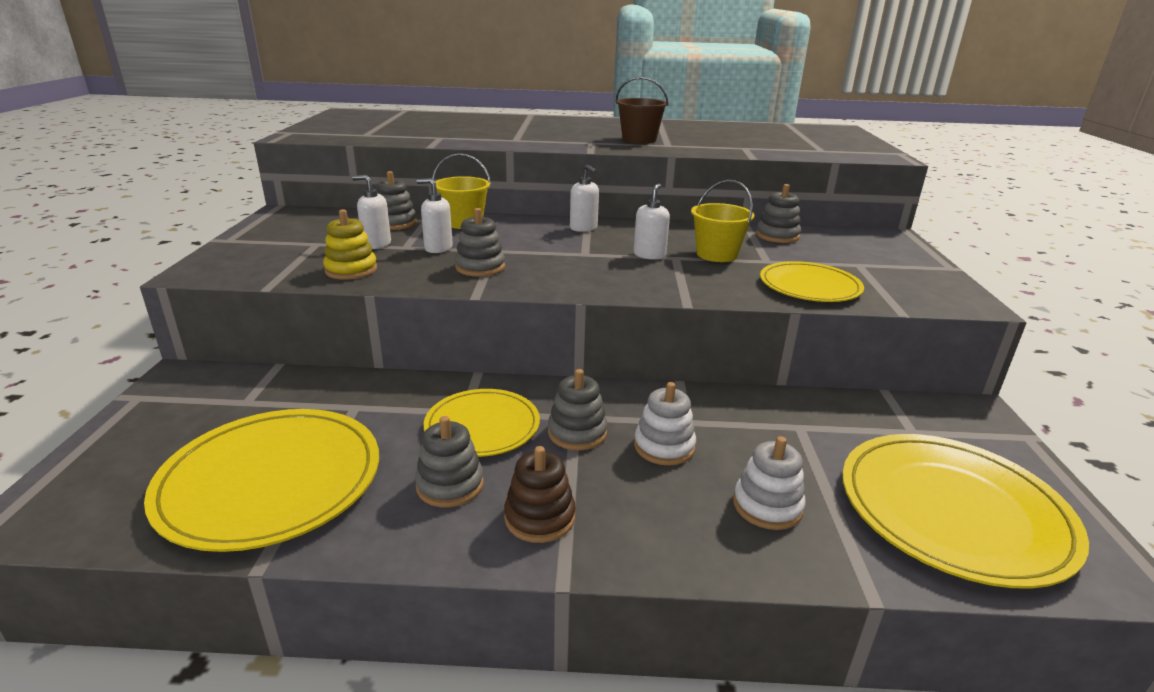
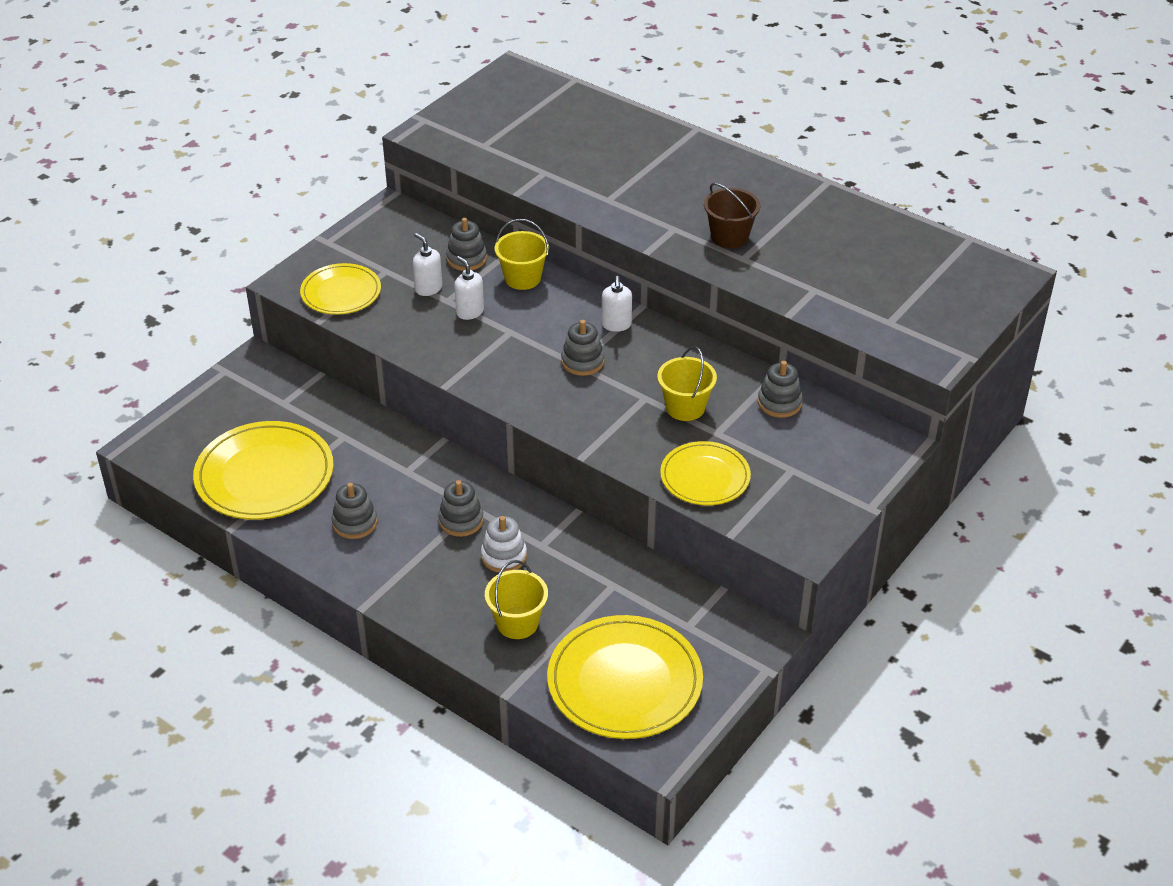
camera: 35 degrees right, 15 degrees up
(351, 270) = (386, 319): yellow stacking toy -> none
(480, 267) = (479, 351): grey stacking toy -> grey stacking toy (582, 362)
(482, 426) = (407, 488): yellow plate -> yellow plate (341, 292)
(539, 517) = (384, 567): brown stacking toy -> none
(649, 255) = (627, 386): white soap dispenser -> none
(767, 506) = (517, 623): white stacking toy -> yellow bucket

